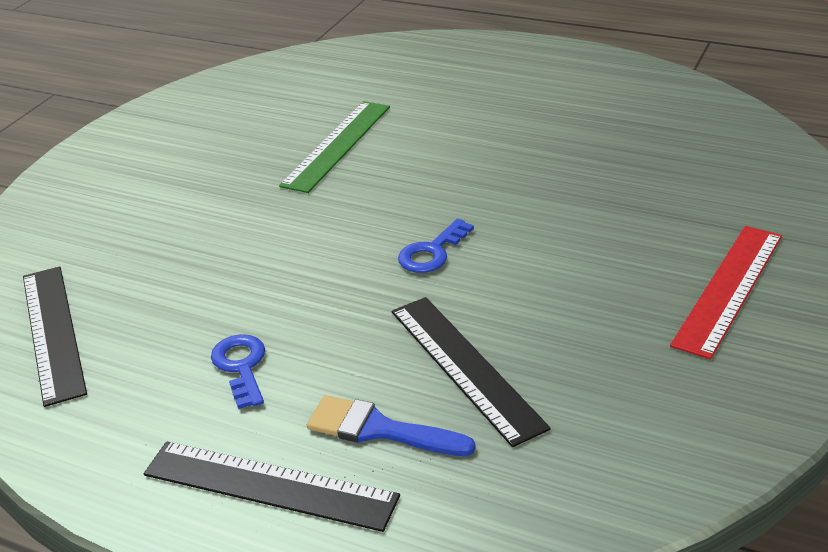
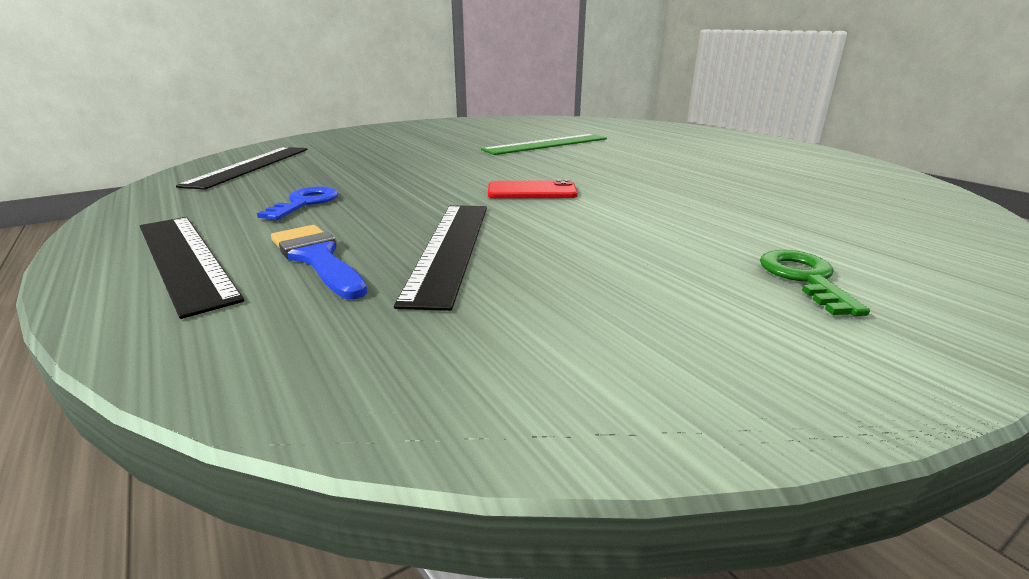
camera: 30 degrees right, 10 degrees down
(432, 252) = (532, 191): blue key -> red phone
(728, 288) = (805, 278): red ruler -> green key

